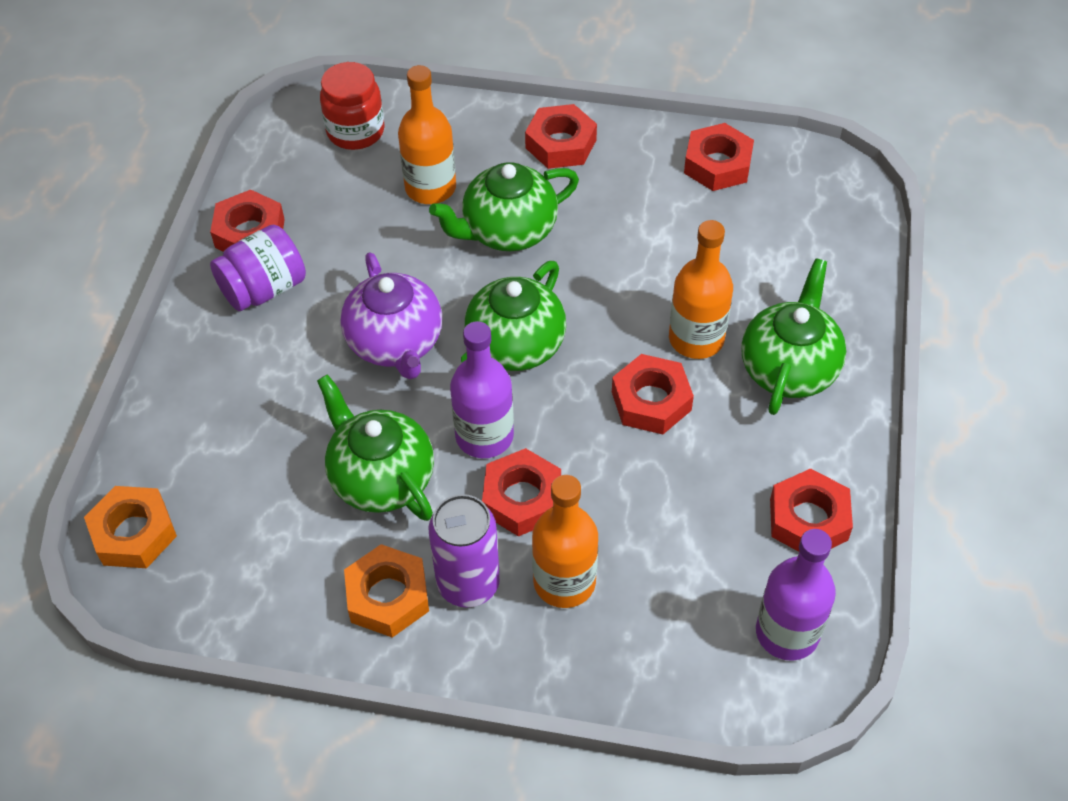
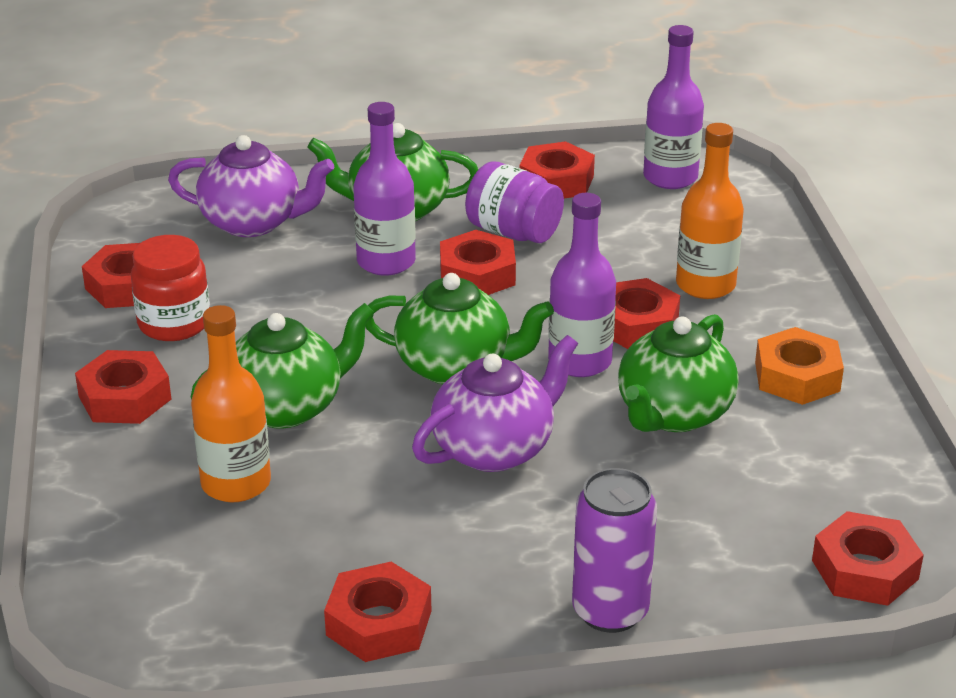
camera: 110 degrees left, 20 degrees down
(134, 533) = (865, 569): orange nut -> red nut
(264, 289) = (467, 579): purple jar -> purple jar (513, 232)
(355, 131) = (149, 578): red jar -> red jar (174, 323)
(468, 583) = (747, 334): purple can -> purple can (610, 611)
(508, 231) = (286, 407): green teapot -> green teapot turned 75 degrees counterclockwise
(696, 339) = (386, 262): orange bottle -> purple bottle
(796, 259) = (253, 222): none -> purple teapot

